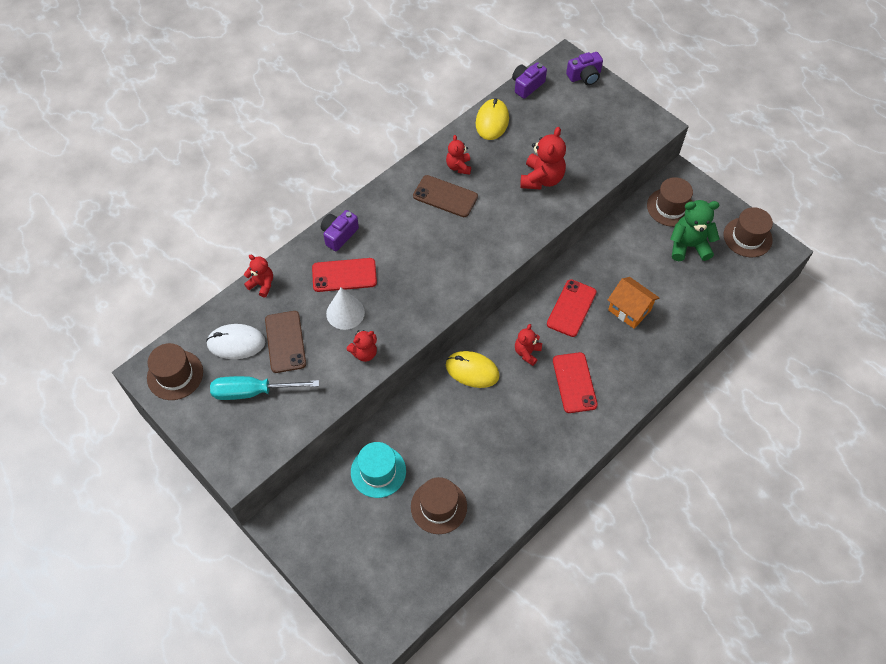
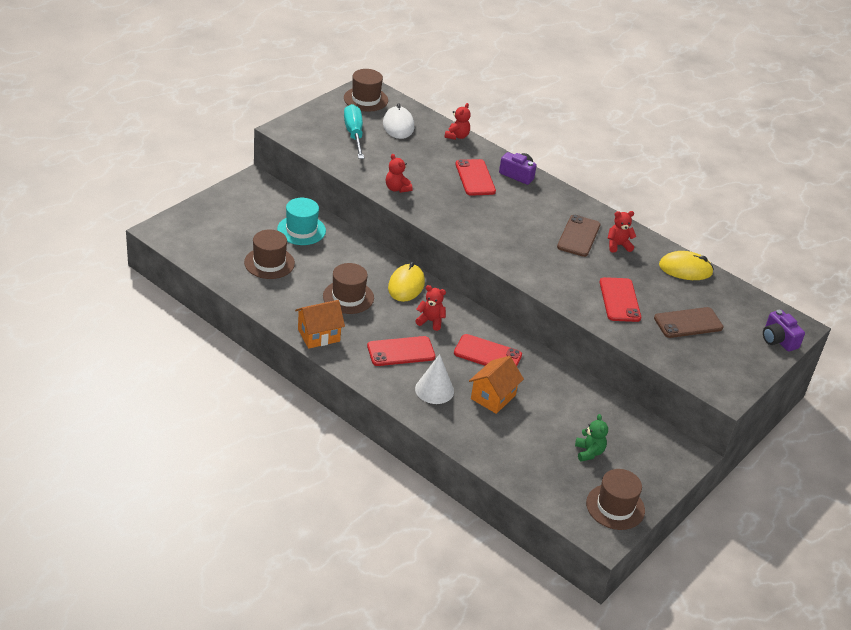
camera: 80 degrees right, 20 degrees down
(285, 342) = (402, 149): brown phone -> brown phone (688, 323)
(345, 313) = (436, 178): white cone -> white cone (434, 390)
(527, 85) = (745, 295): purple camera -> none
(541, 179) = (619, 300): red teddy bear -> red phone
(556, 458) = (318, 335): none -> orange house
(670, 207) = (640, 441): brown hat -> brown hat (348, 297)
(688, 246) = (589, 452): green teddy bear -> green teddy bear, size x0.60

